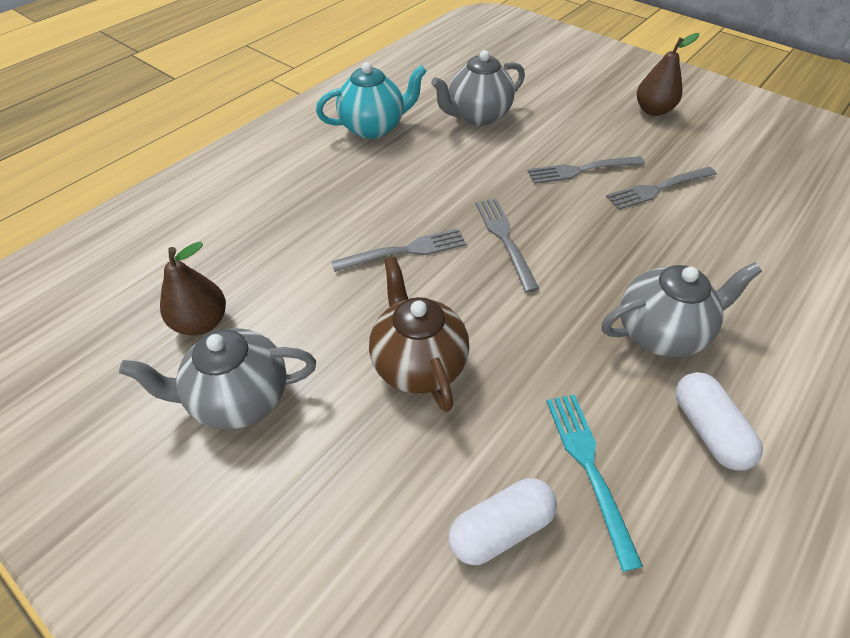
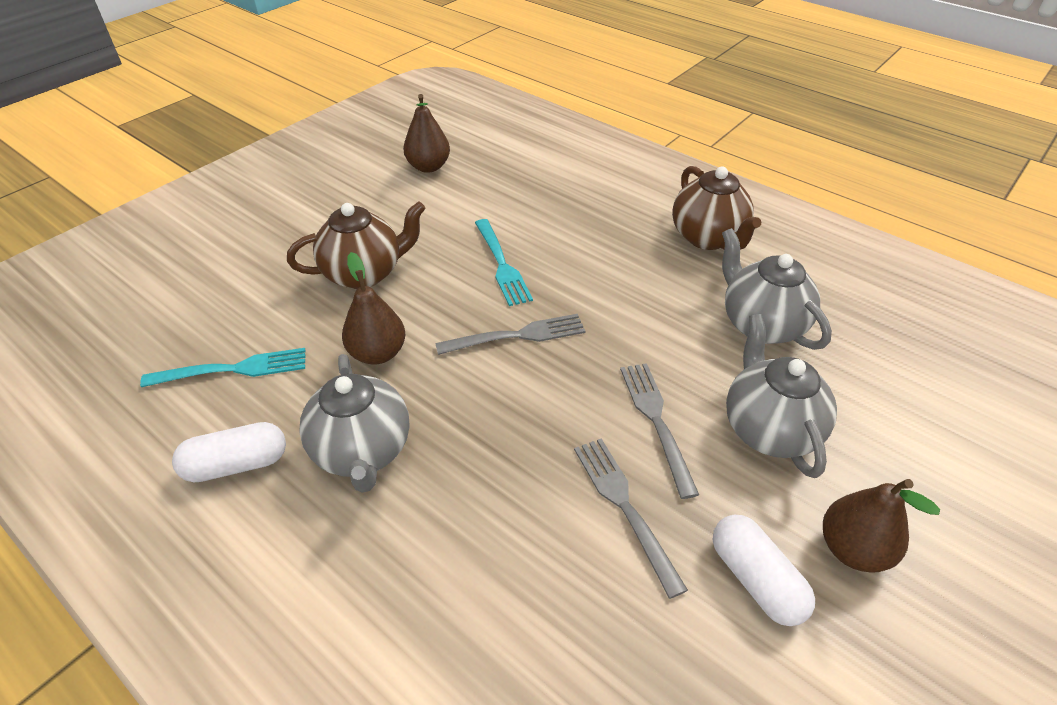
camera: 90 degrees right, 5 degrees down
(239, 399) = (355, 190): grey teapot -> grey teapot (768, 429)
(374, 128) = (708, 238): turquoise teapot -> brown teapot
(405, 251) = (501, 264): grey fork -> turquoise fork
(500, 528) = (207, 314): white capsule -> white capsule (755, 579)
(542, 336) = (378, 353): none -> brown pear

